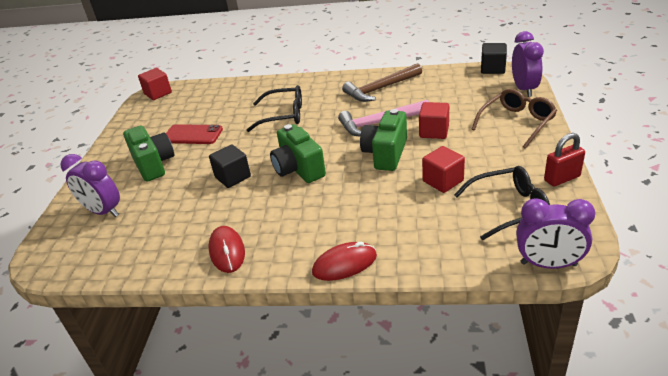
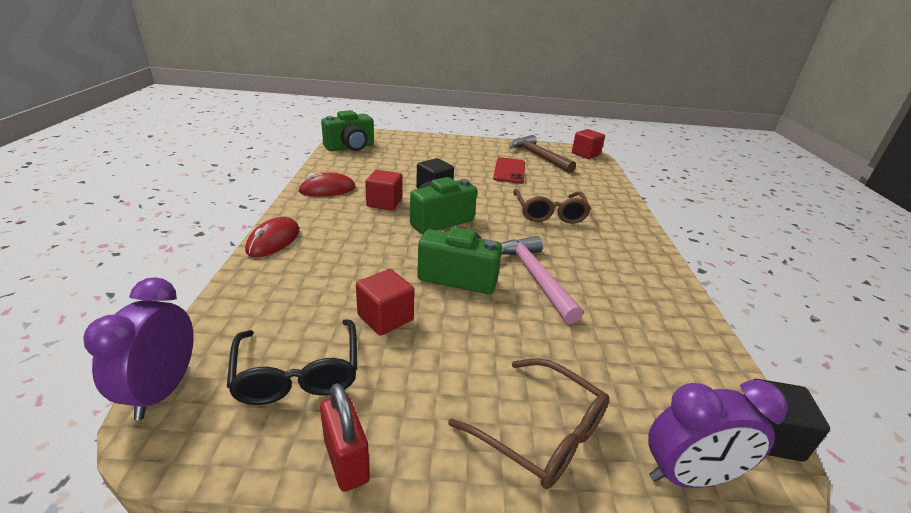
camera: 80 degrees right, 5 degrees down
(103, 211) = (402, 147): purple clock -> none
(154, 164) = (462, 159): green camera -> green camera (350, 147)
(283, 115) = (549, 213): black glasses -> brown glasses
(344, 264) = (273, 241): red mouse -> red mouse turned 45 degrees clockwise
(381, 89) = (632, 284): brown hammer -> brown hammer (538, 156)
(434, 131) = (511, 323): red cube -> red cube (384, 203)

